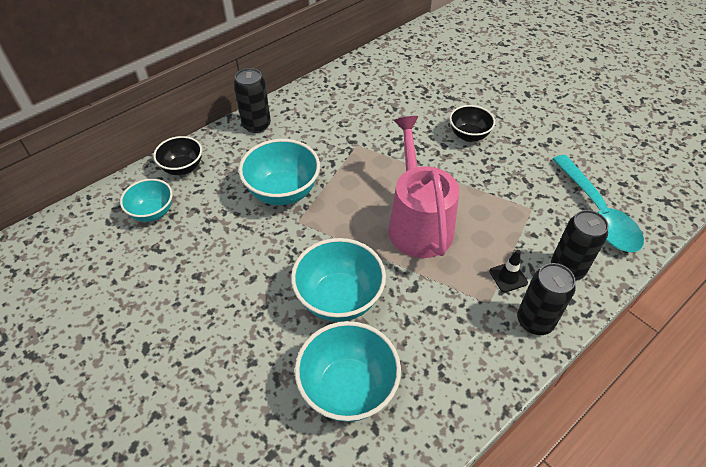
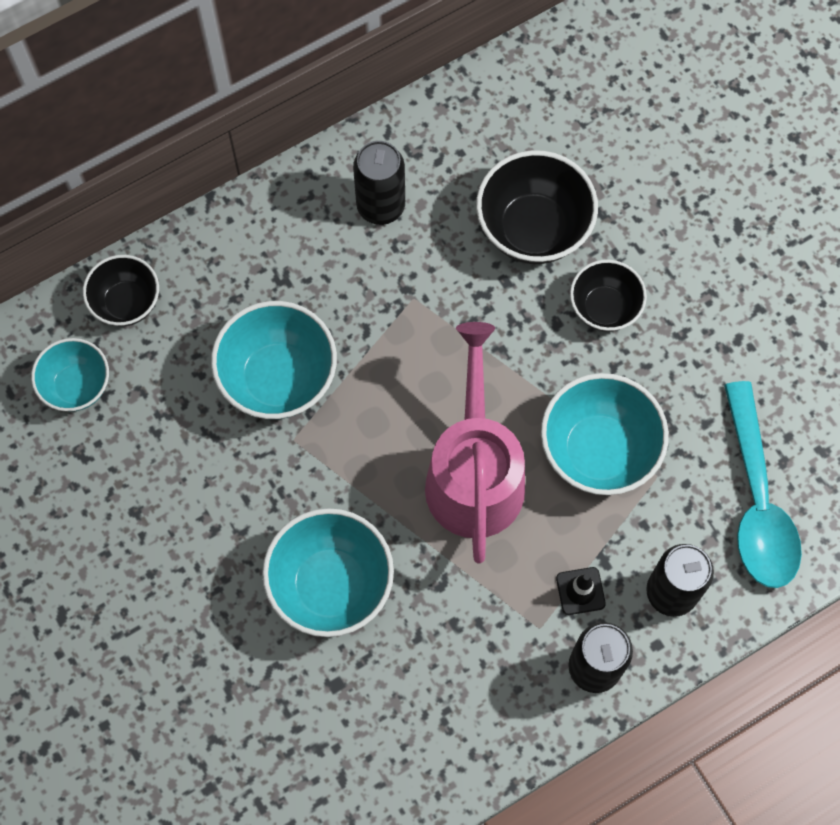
camera: 10 degrees right, 20 degrees up
(256, 125) = (253, 226): black can -> black can (381, 206)
(348, 388) = (318, 719): turquoise bowl -> turquoise bowl (598, 451)
(417, 108) = (533, 229): none -> black bowl

